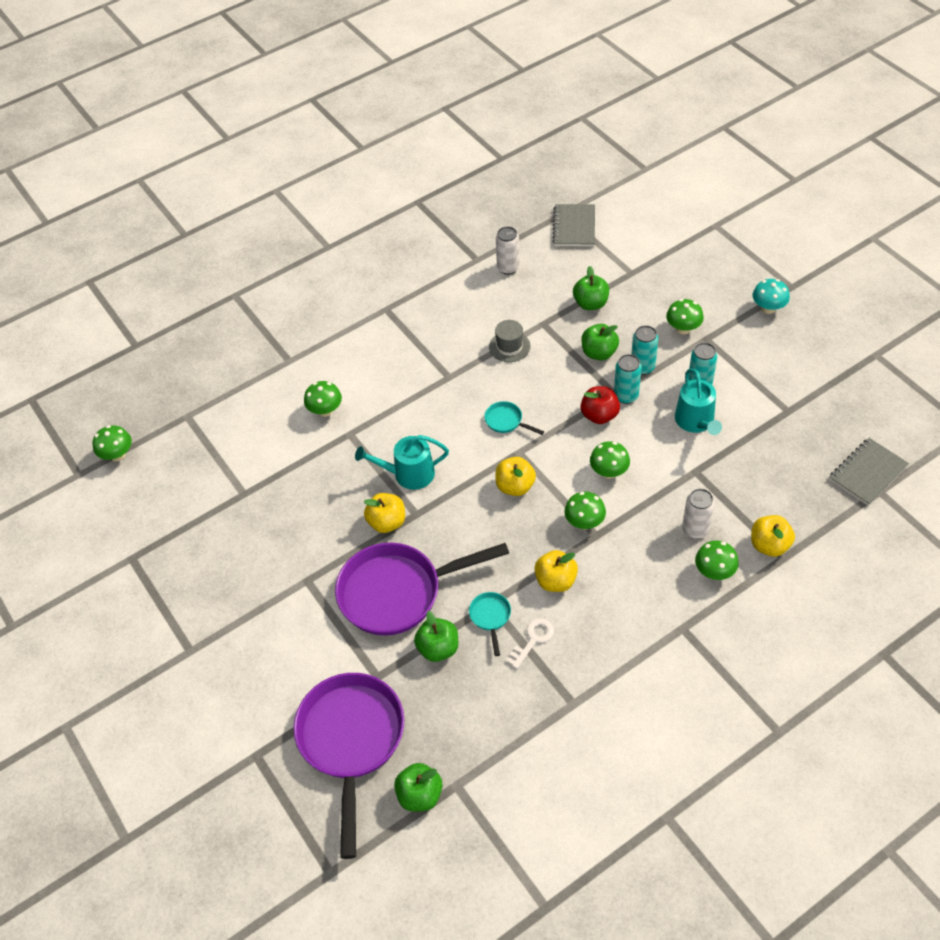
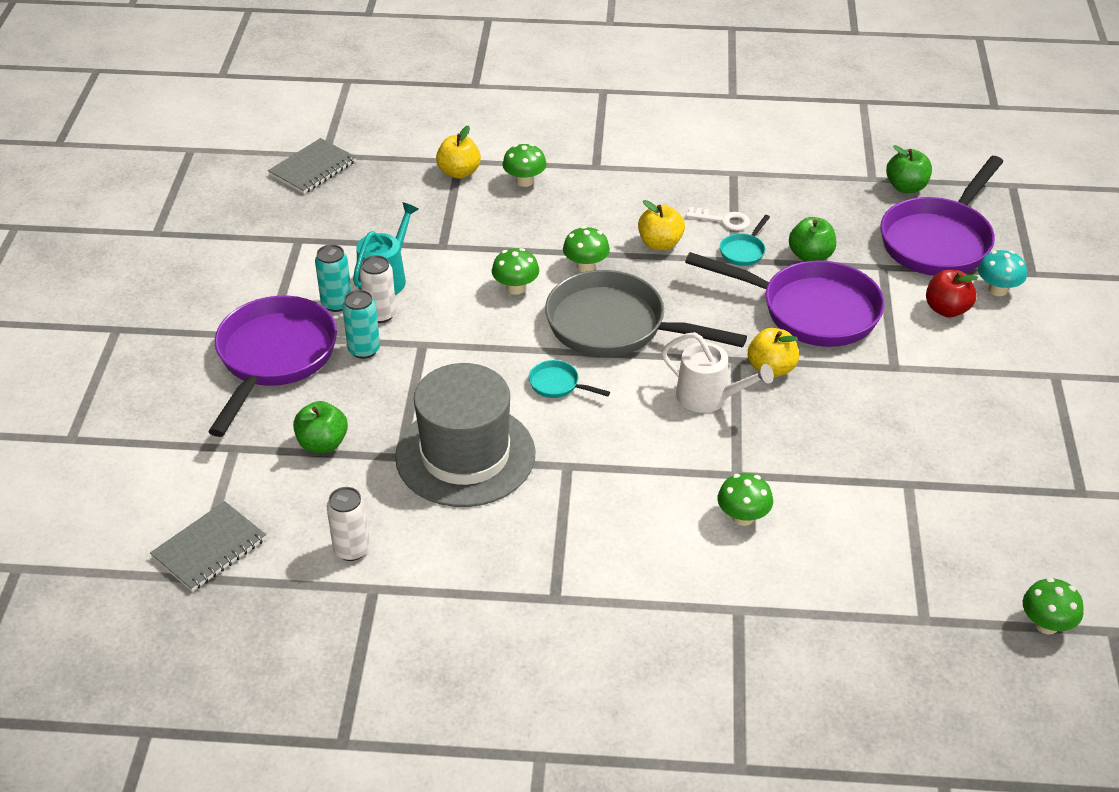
camera: 145 degrees left, 10 degrees down
(408, 474) = (709, 397): turquoise watering can -> white watering can
(506, 421) = (558, 384): turquoise pan -> turquoise pan turned 135 degrees clockwise
(509, 346) = (465, 455): grey hat -> grey hat, size x2.33
(515, 486) = (615, 326): yellow apple -> grey pan
(533, 640) = (723, 220): white key -> white key turned 150 degrees counterclockwise
(599, 353) = (385, 389): green apple -> none
(599, 415) = (462, 335): red apple -> red apple (947, 309)
(626, 396) = (415, 336): turquoise can -> none
(683, 328) = (274, 358): green mushroom -> purple pan
(695, 529) = (501, 211): white can -> white can (380, 314)
(768, 308) = (170, 325): turquoise mushroom -> turquoise mushroom (997, 290)
(868, 473) = (312, 168): grey notebook -> grey notebook turned 45 degrees counterclockwise

